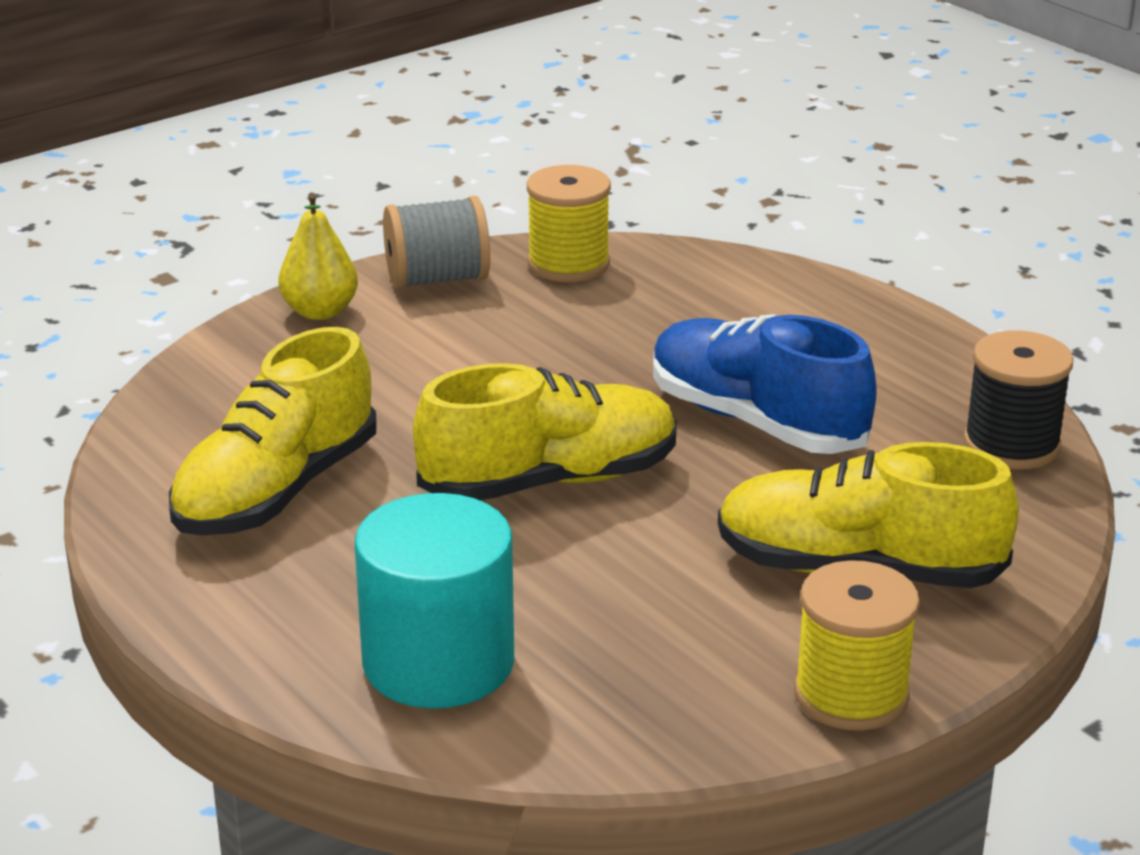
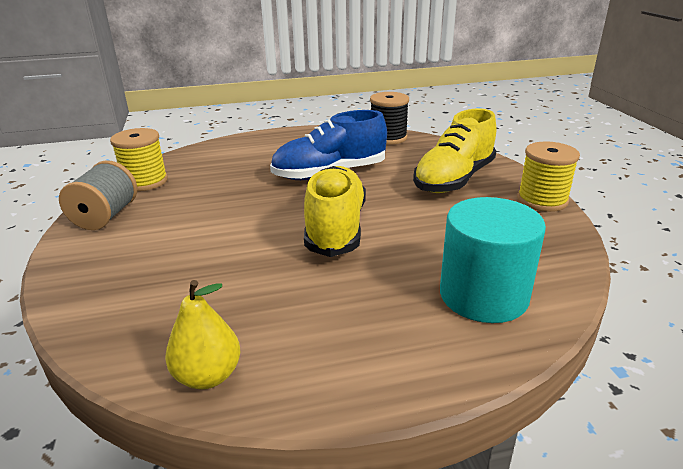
camera: 65 degrees left, 0 degrees up
(277, 491) = (269, 317): yellow shoe -> none
(320, 312) = (83, 259): yellow pear -> yellow pear (208, 376)

